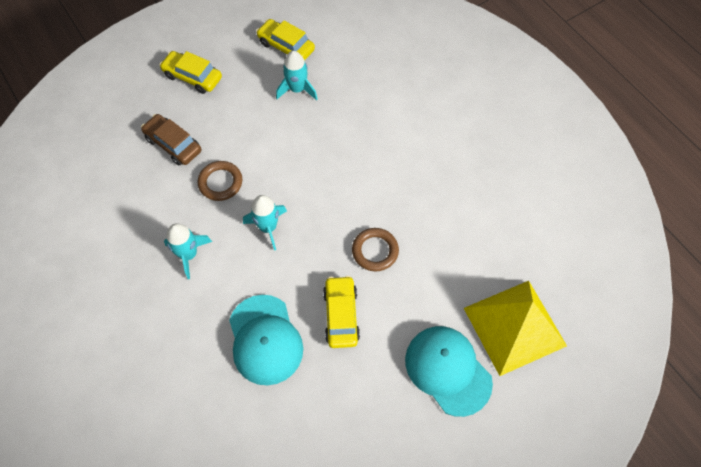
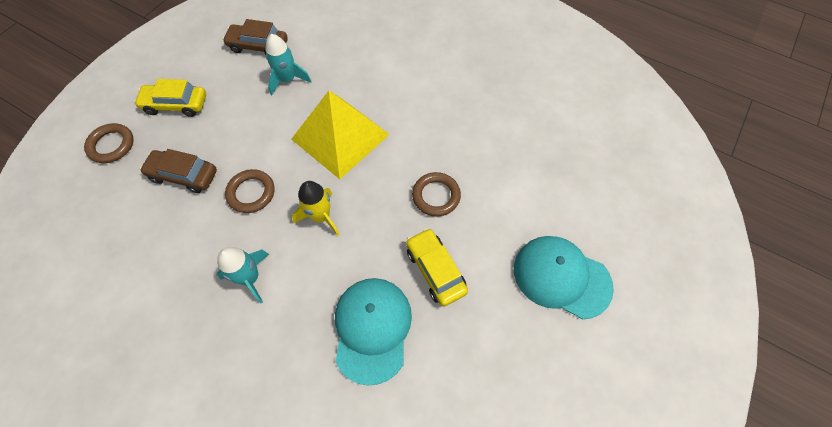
camera: 25 degrees left, 0 degrees up
(127, 94) = (111, 145): none -> brown ring
(265, 339) = (372, 329): turquoise cap -> turquoise cap turned 135 degrees counterclockwise
(268, 227) = (321, 216): turquoise rocket -> yellow rocket
(286, 46) = (258, 46): yellow car -> brown car
(514, 326) = (596, 211): yellow pyramid -> yellow pyramid (340, 136)

